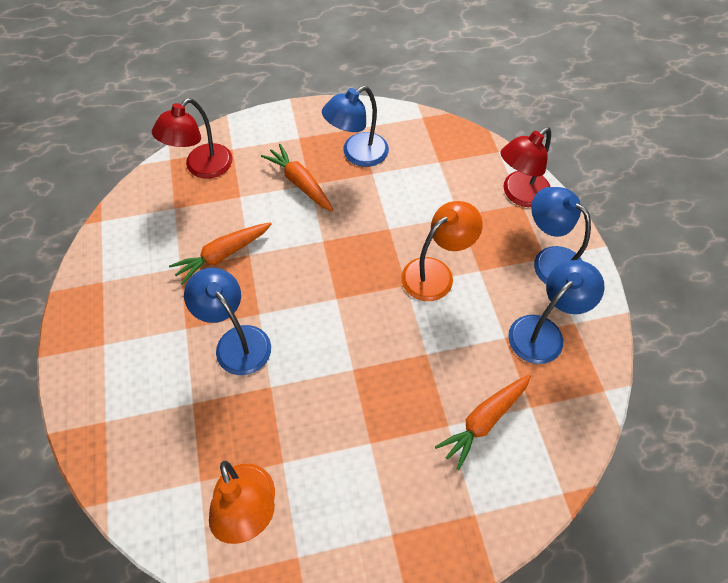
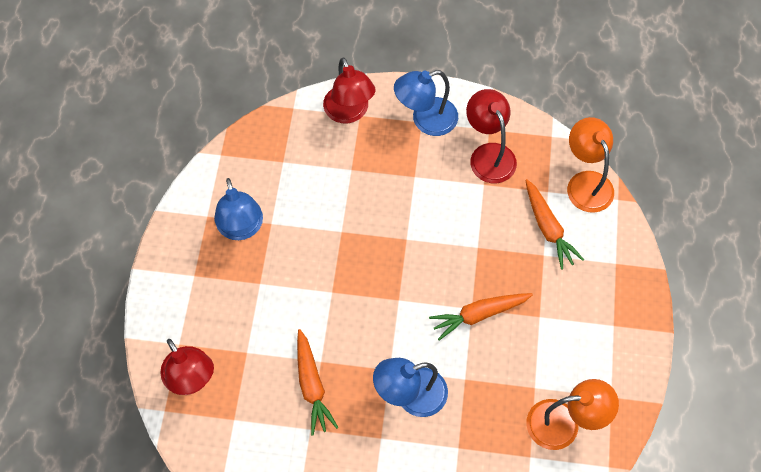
camera: 70 degrees left, 5 degrees up
(300, 183) = (254, 291): orange carrot -> orange carrot (479, 315)
(435, 273) = (403, 211): orange lamp -> orange lamp (586, 182)
(543, 332) = (489, 154): blue lamp -> red lamp

